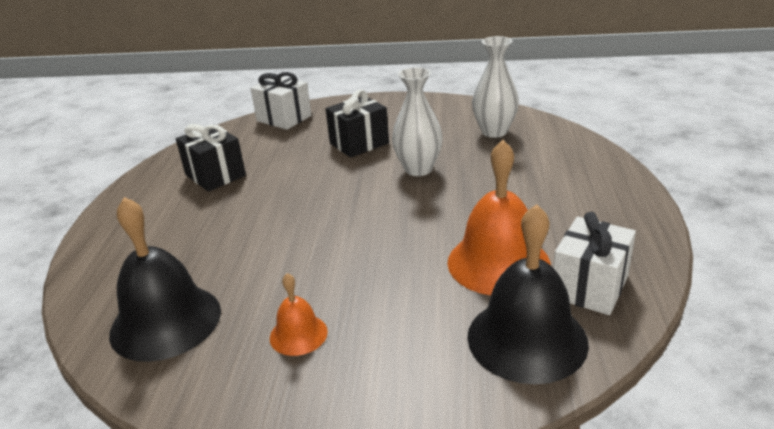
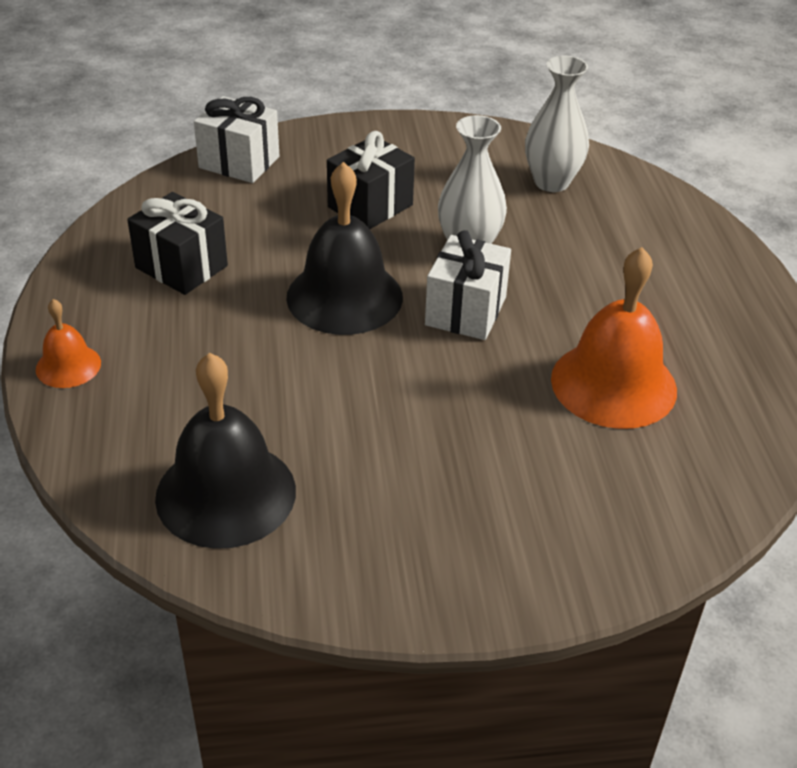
camera: 15 degrees left, 10 degrees up
(298, 334) = (405, 497): orange bell -> orange bell (68, 366)
(527, 339) = (672, 480): black bell -> black bell (344, 296)
(589, 287) = (726, 409): white gift -> white gift (466, 311)

